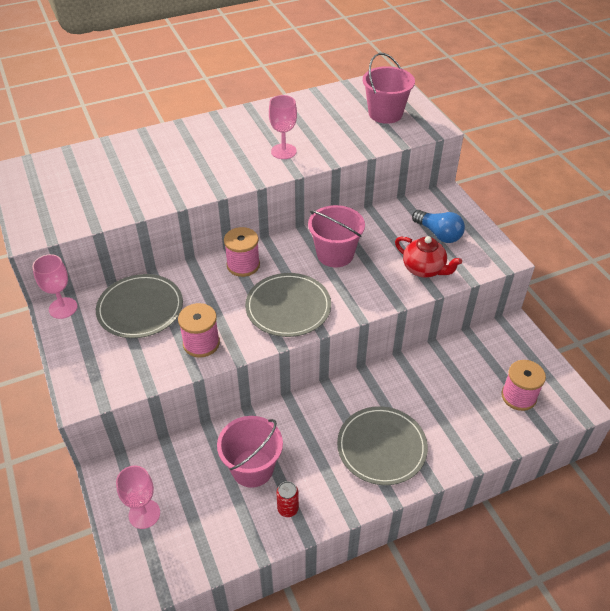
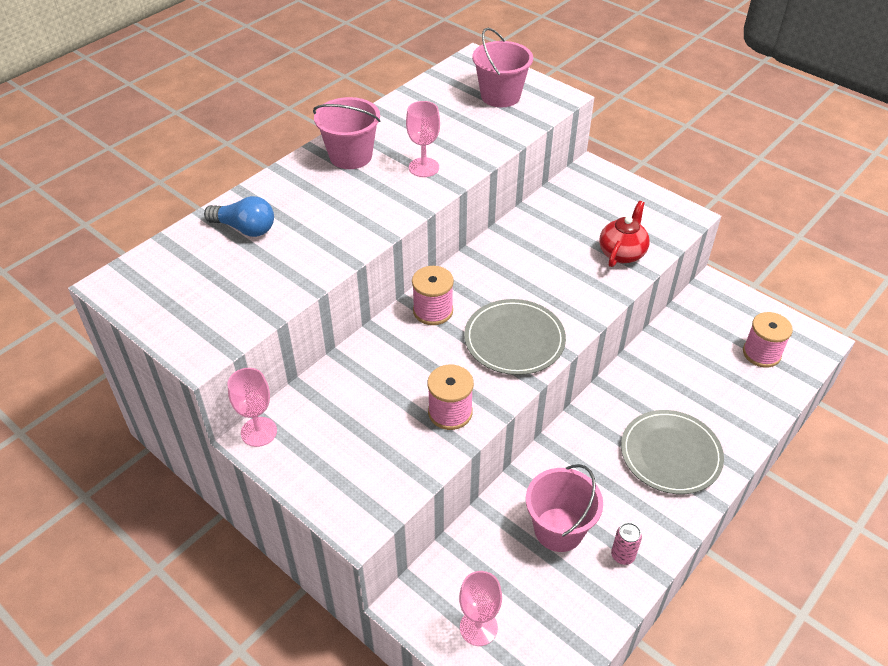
camera: 25 degrees left, 0 degrees up
(140, 308) = (352, 399): grey plate -> none
(288, 509) = (623, 555): red can -> pink can
(335, 254) = (522, 267): pink bucket -> pink bucket (350, 156)
(424, 269) = (622, 253): red teapot -> red teapot turned 75 degrees counterclockwise
(438, 234) = (610, 212): blue light bulb -> blue light bulb (245, 228)

